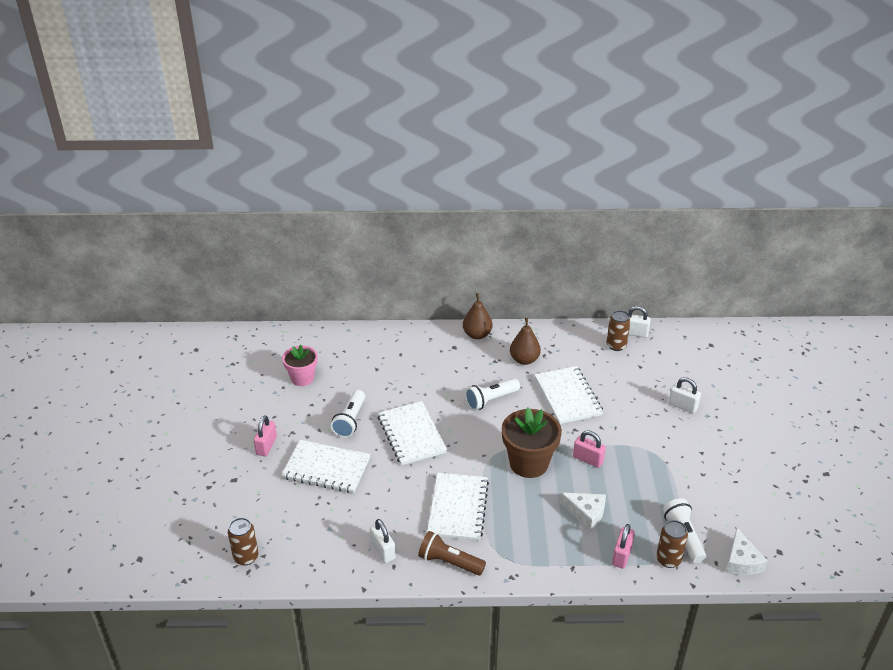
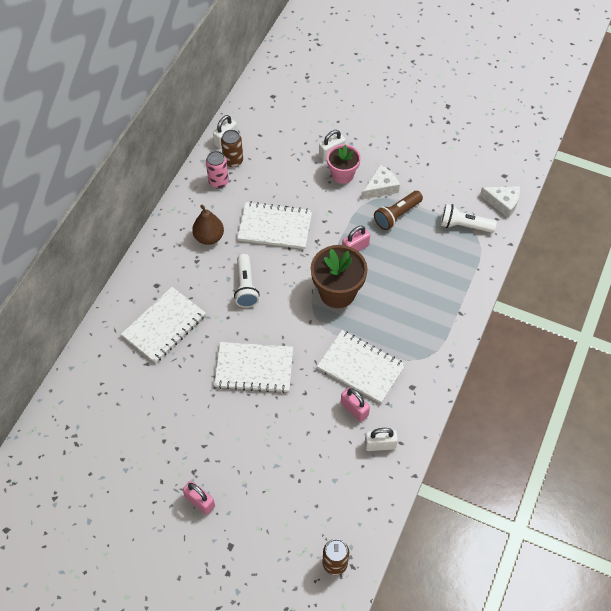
camera: 65 degrees left, 20 degrees up
(302, 378) = (119, 436): pink flower pot -> pink flower pot (342, 174)
(326, 468) = (259, 457): white notebook -> white notebook (164, 326)
(350, 420) = (207, 413): white flashlight -> none
(449, 562) = (416, 398): brown flashlight -> brown flashlight (397, 215)
(477, 335) = (151, 259): brown pear -> none
(586, 345) = (218, 182): none -> pink can
(586, 513) = (411, 277): white cheese -> white cheese (381, 187)
(621, 555) = (464, 274): pink padlock -> pink padlock (354, 409)
(668, 559) = (481, 246): brown can -> none

